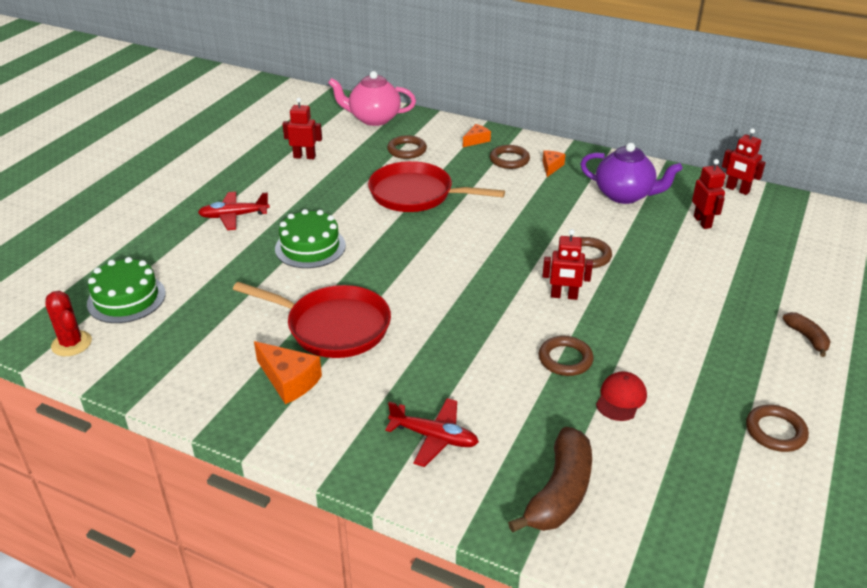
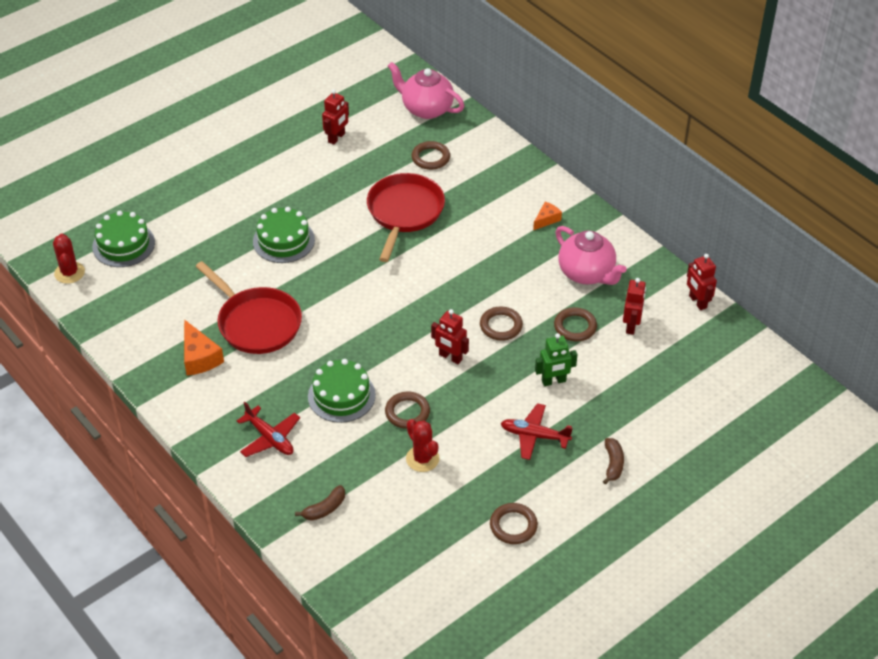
camera: 25 degrees right, 10 degrees up
(234, 216) = (242, 188): red plane -> red plane (534, 436)
(304, 157) = (336, 138): red robot -> red robot turned 90 degrees clockwise
(416, 194) = (404, 213): red pan -> red pan turned 60 degrees clockwise
(476, 140) = (502, 165): orange cheese -> none
(481, 366) = (341, 396): none -> green cake
(509, 160) = (514, 199): brown ring -> brown ring (575, 327)
(559, 492) = (324, 509): brown banana -> brown banana, size x0.54
(621, 398) = (422, 459): red cap -> red cactus
(625, 195) = (587, 273): purple teapot -> pink teapot
(680, 285) = (553, 381): none -> green robot

